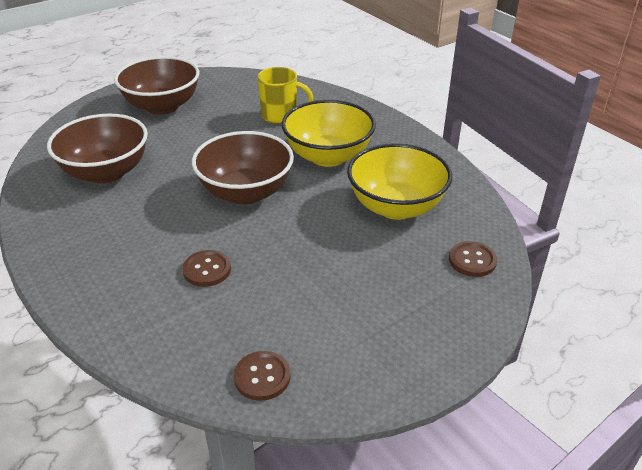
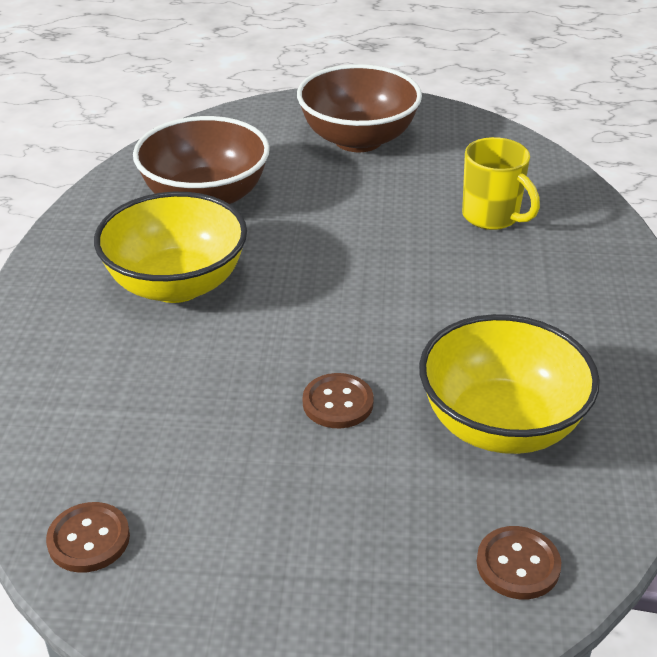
camera: 40 degrees right, 0 degrees up
(207, 270) = (177, 375): brown button -> brown button (338, 403)
(246, 192) = (328, 301): brown bowl -> none
(328, 156) = (490, 304): yellow bowl -> yellow bowl (176, 284)

